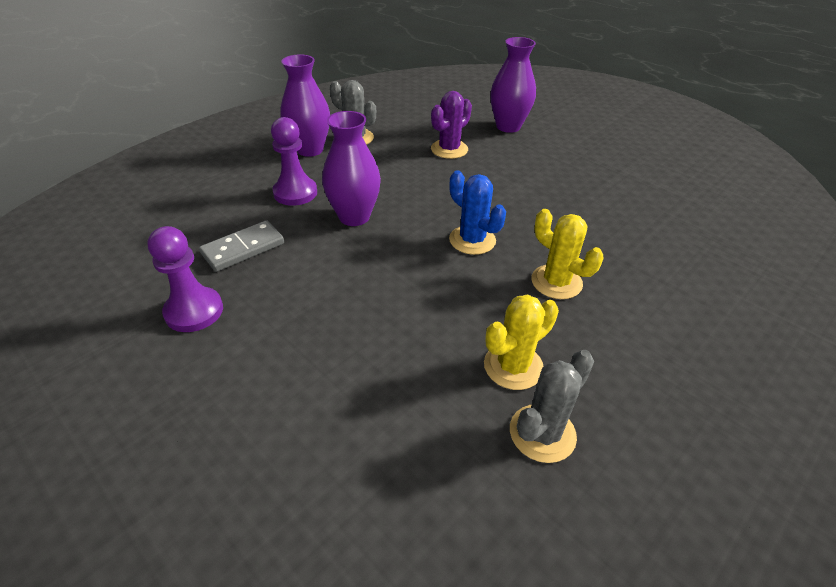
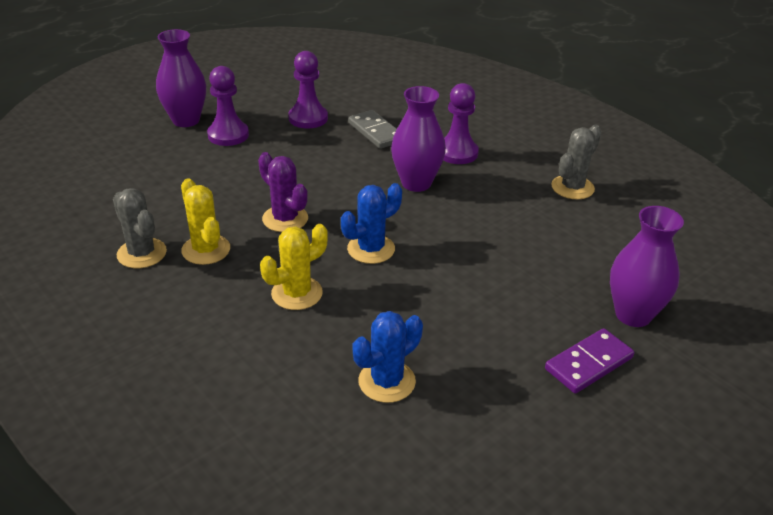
camera: 95 degrees right, 5 degrees down
(228, 396) = (228, 135): none -> purple pawn
(310, 150) = (540, 159): purple vase -> purple vase (186, 120)
(449, 149) = (556, 253): purple cactus -> purple cactus (285, 219)
(564, 144) = (588, 363): none -> purple domino
(633, 224) = (386, 381): none -> blue cactus

